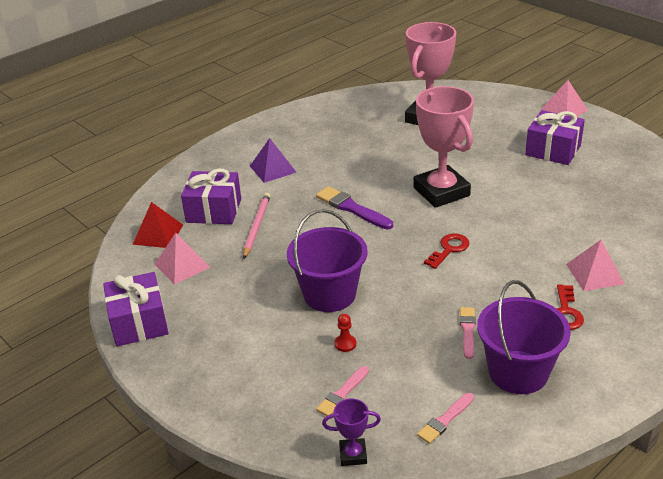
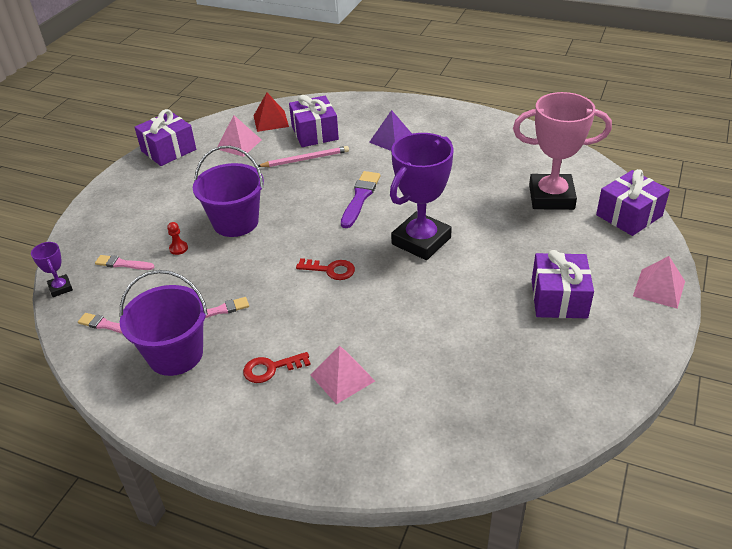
camera: 65 degrees right, 5 degrees up
(441, 192) = (421, 241): pink trophy -> purple trophy
(476, 95) = (629, 215): none -> purple gift

